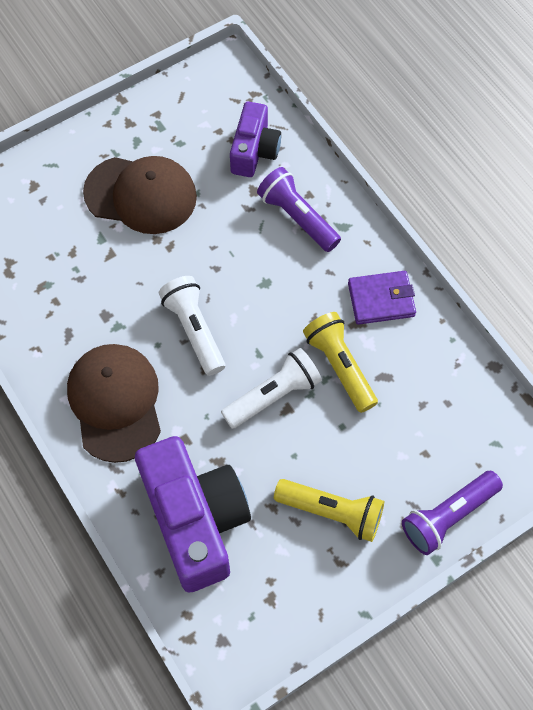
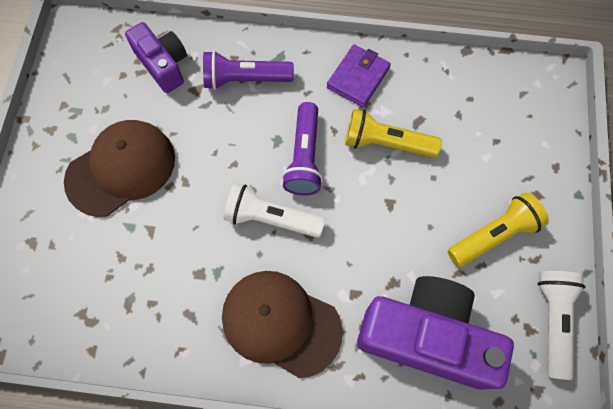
camera: 50 degrees left, 5 degrees up
(273, 395) = (371, 204): white flashlight -> white flashlight (552, 321)
(448, 516) = (553, 163): purple flashlight -> purple flashlight (305, 157)

